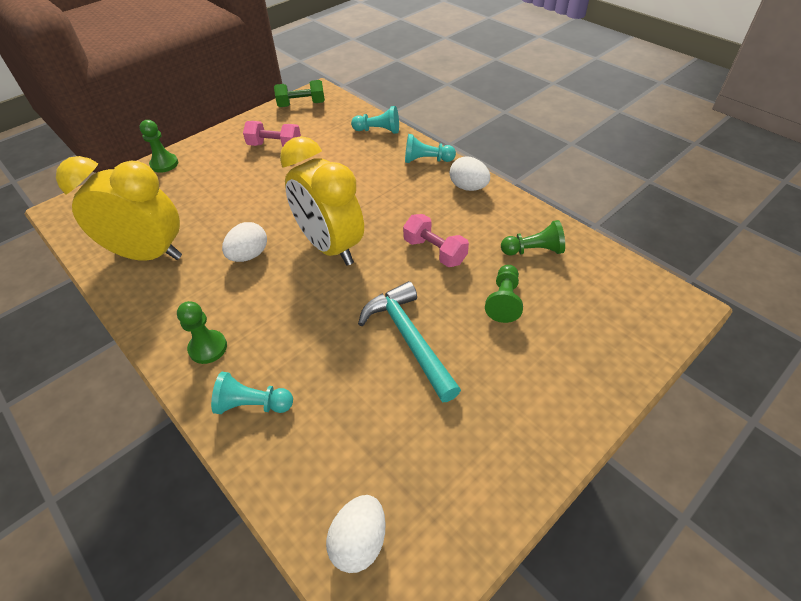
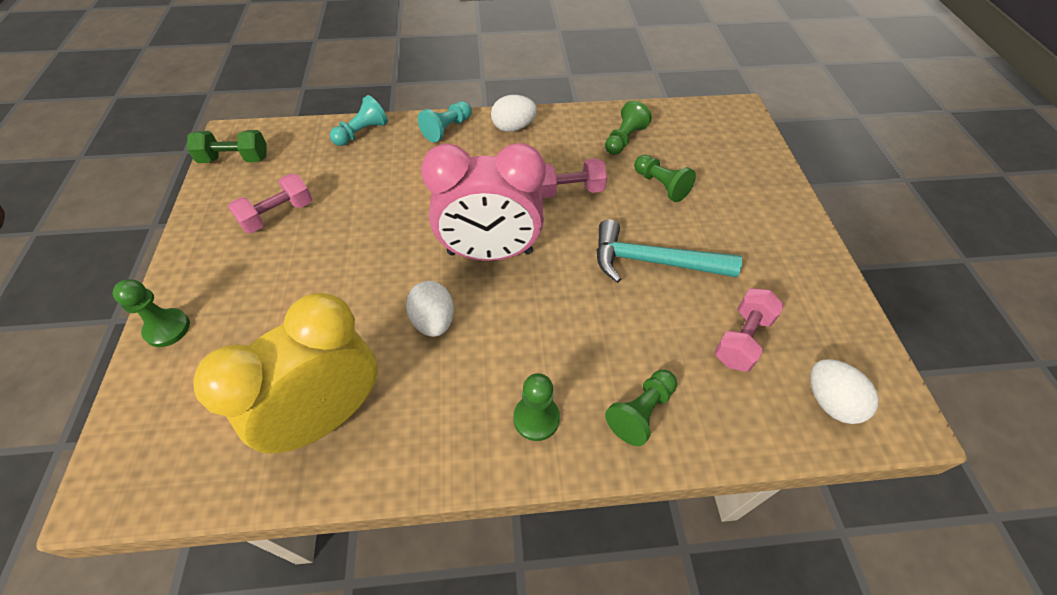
camera: 55 degrees left, 5 degrees up
(253, 404) = (641, 412): turquoise pawn -> green pawn
(301, 104) = (235, 159): green dumbbell -> green dumbbell turned 60 degrees clockwise
(330, 247) = (490, 253): yellow clock -> pink clock
(377, 440) = (742, 339): none -> pink dumbbell

